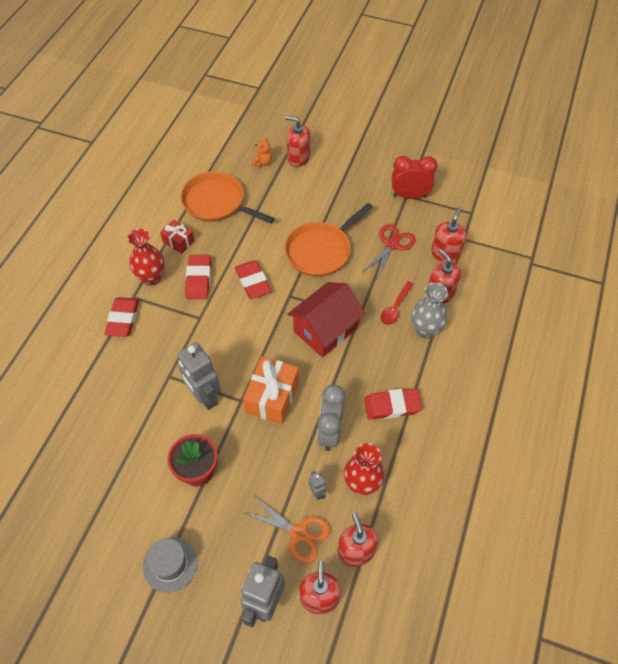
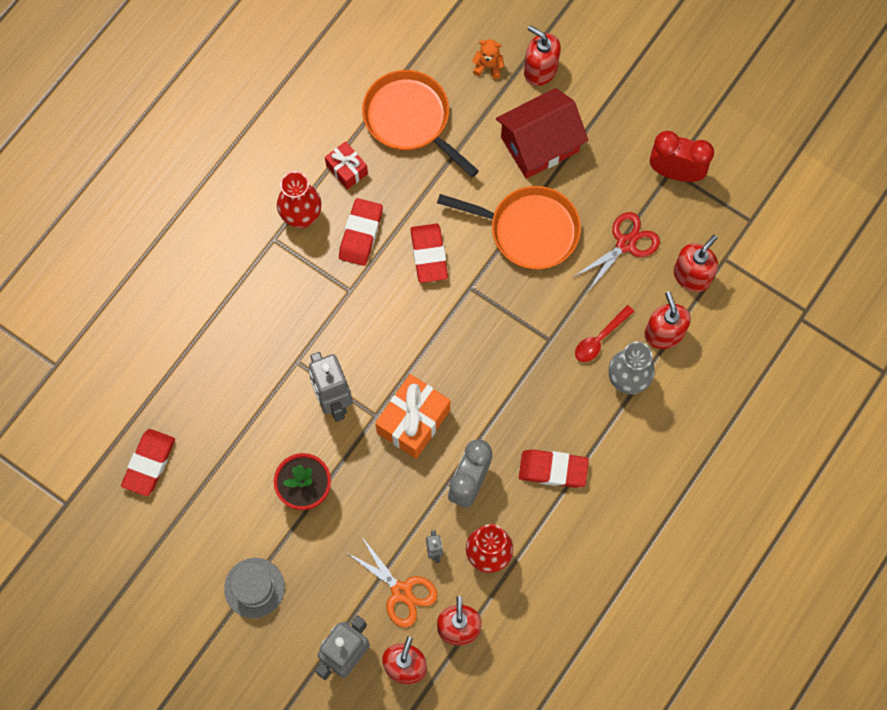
camera: 15 degrees right, 15 degrees up
(123, 319) = (255, 268): red eraser -> red eraser (149, 463)
(262, 163) = (488, 66): orange teddy bear -> orange teddy bear turned 120 degrees counterclockwise
(321, 251) = (529, 230): orange pan -> orange pan turned 135 degrees counterclockwise
(325, 330) = (502, 347): red house -> red house (539, 144)

